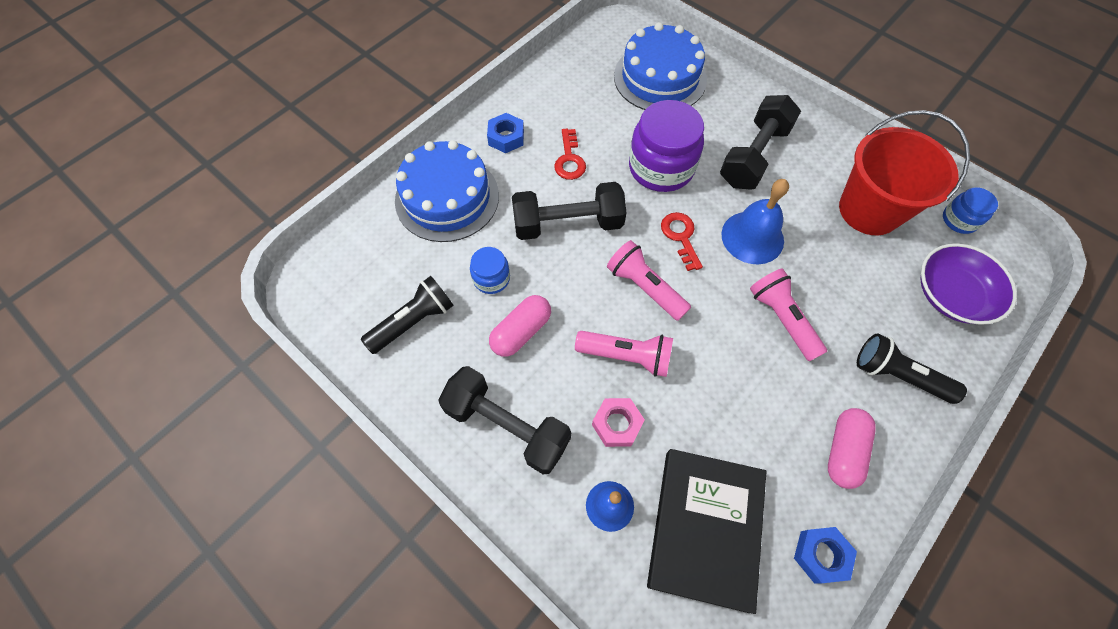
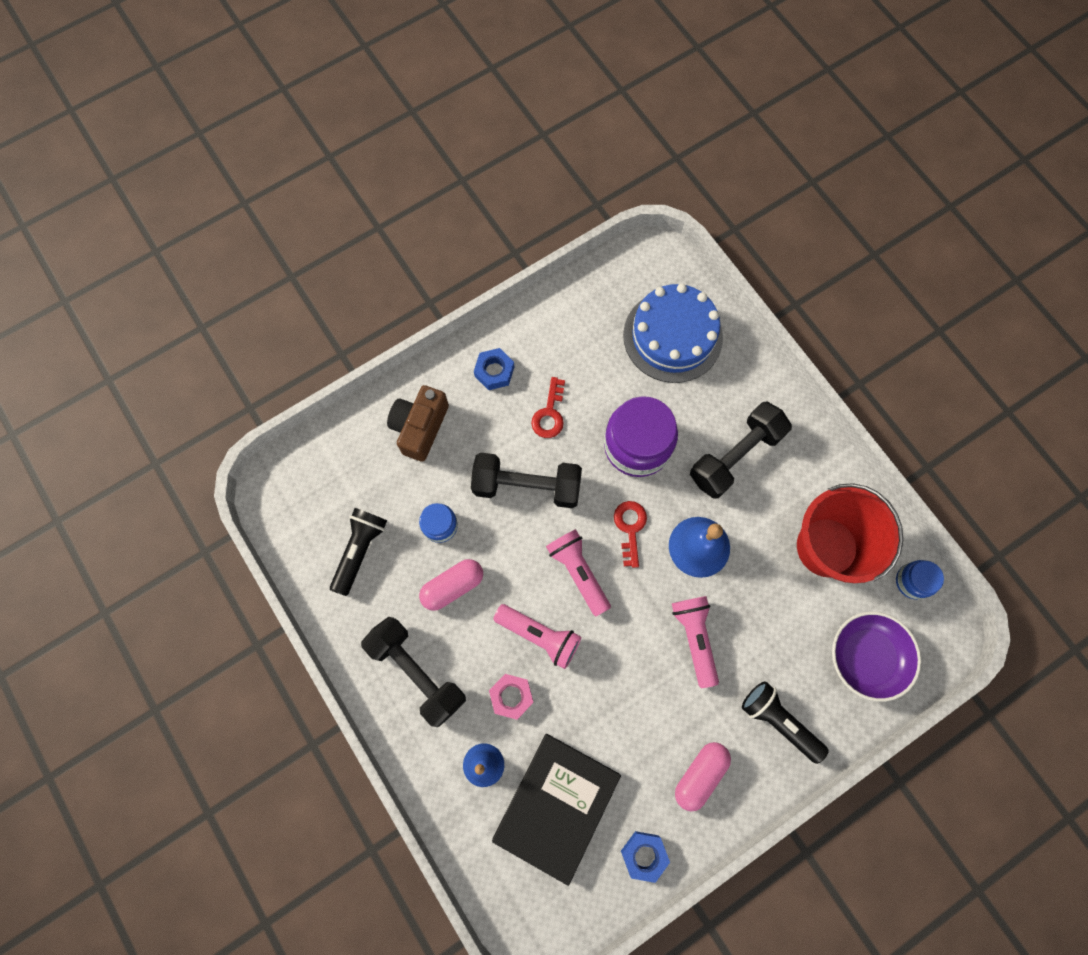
camera: 15 degrees right, 10 degrees up
(413, 321) = (360, 551): black flashlight -> black flashlight turned 45 degrees counterclockwise
(447, 198) = (420, 427): blue cake -> brown camera

